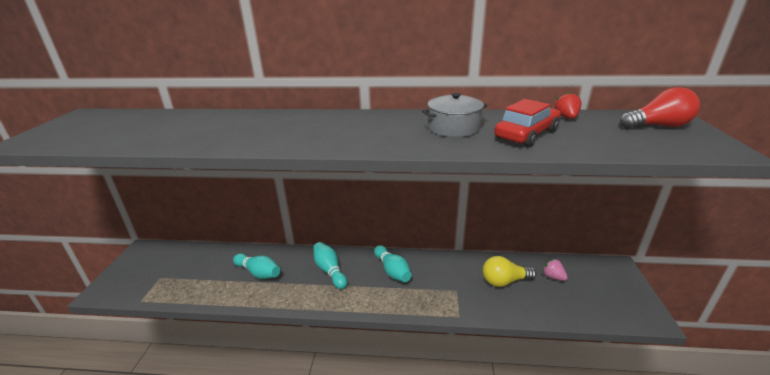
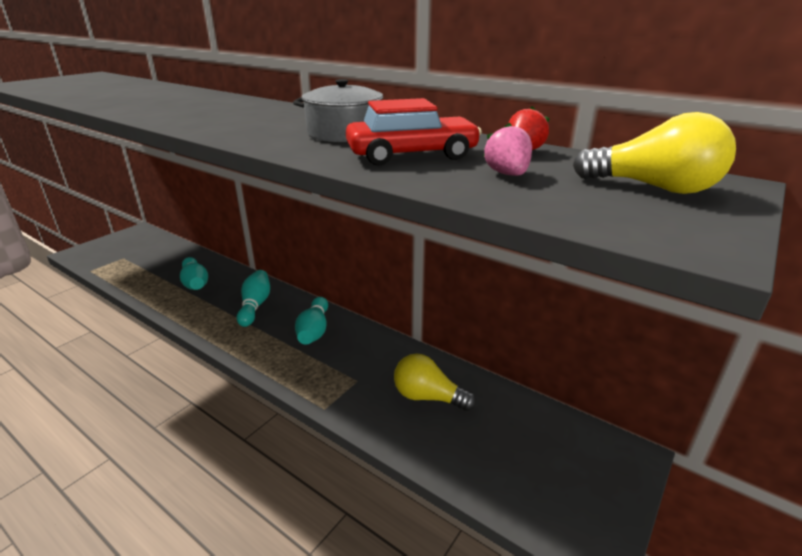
camera: 30 degrees right, 0 degrees up
(553, 277) = (503, 422): pink strawberry -> pink strawberry (507, 174)
(658, 126) = (653, 188): red light bulb -> yellow light bulb

